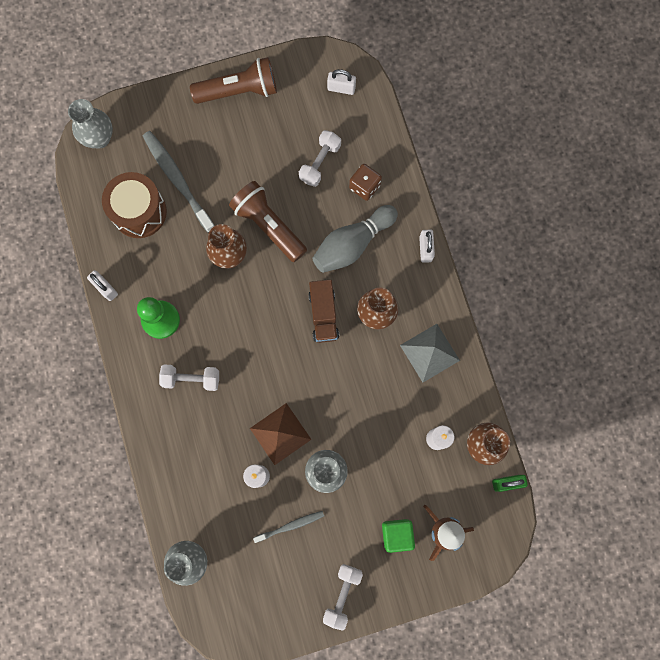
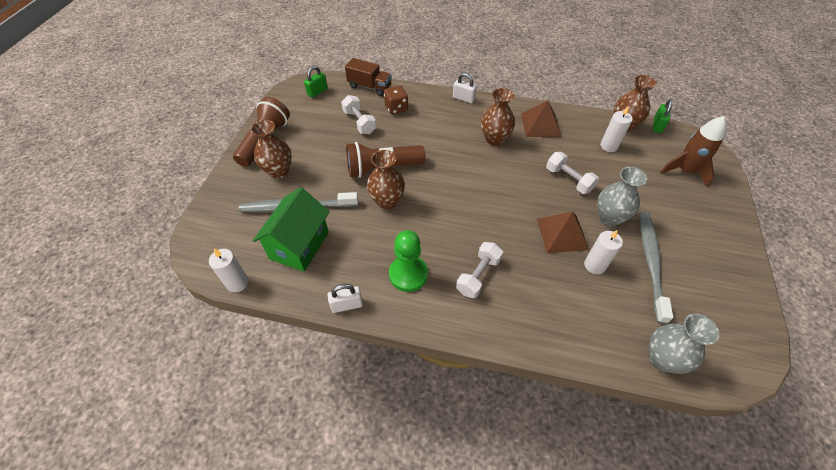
camera: 60 degrees left, 25 degrees down
(78, 189) = (237, 283): none -> white candle
(99, 138) = (209, 244): grey vase -> none
(139, 212) = (299, 245): brown drum -> green house
(209, 133) = (279, 171): none -> brown vase
(291, 525) = (650, 262): grey toothbrush -> grey toothbrush, size x1.80
(323, 315) = (476, 166): brown truck -> brown truck (369, 87)
(341, 88) = (317, 92): white padlock -> green padlock
(342, 594) = (726, 253): white dumbbell -> white dumbbell (568, 180)
(352, 244) = (433, 130): grey bowling pin -> none
(397, 534) = (680, 197): green cube -> none
(429, 352) = (540, 124): grey pyramid -> brown pyramid

